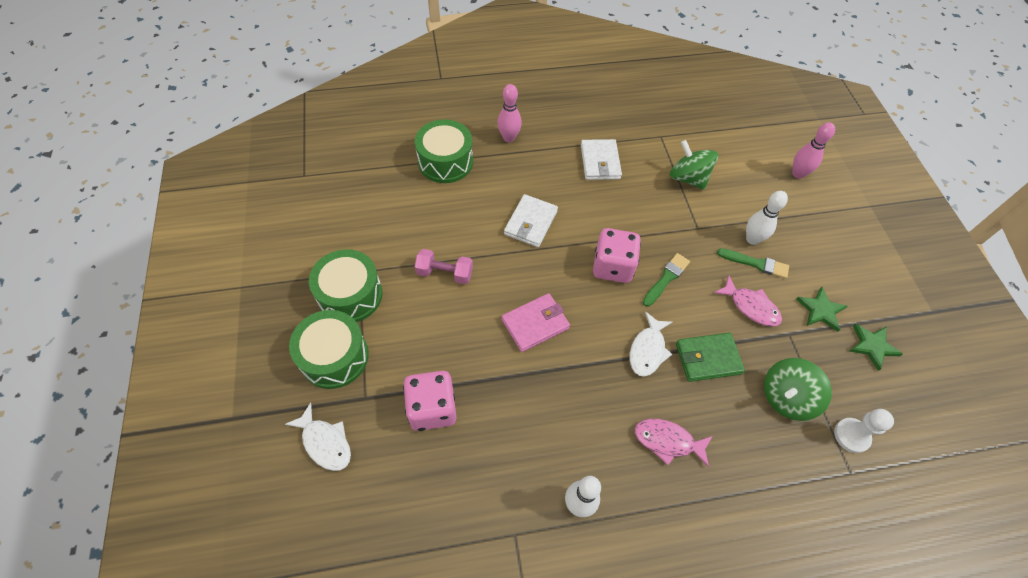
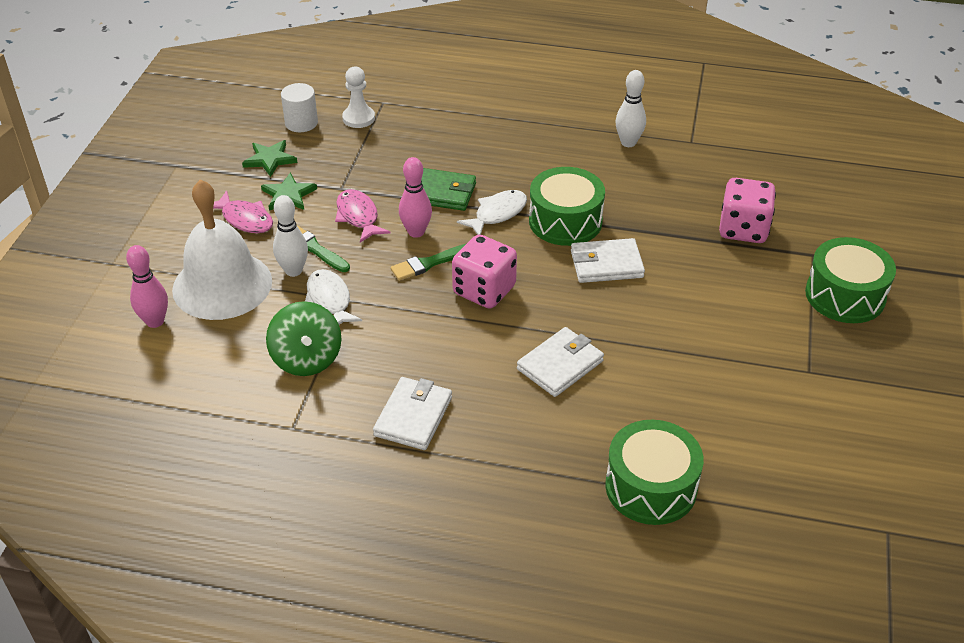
camera: 155 degrees left, 15 degrees down
(325, 442) = (857, 233): white fish -> white fish (329, 300)
(350, 295) = (822, 349): green drum -> green drum (565, 221)
(445, 273) = (696, 339): pink dumbbell -> none
(509, 138) = (532, 497): pink bowling pin -> pink bowling pin (416, 232)
(535, 324) = (606, 264): pink wallet -> white wallet
(667, 441) = (525, 155): pink fish -> pink fish (245, 219)
(786, 212) = (222, 285): none -> white bell
(786, 397) = (391, 151): green spinning top -> none
(893, 407) = (301, 123): none -> white cylinder

